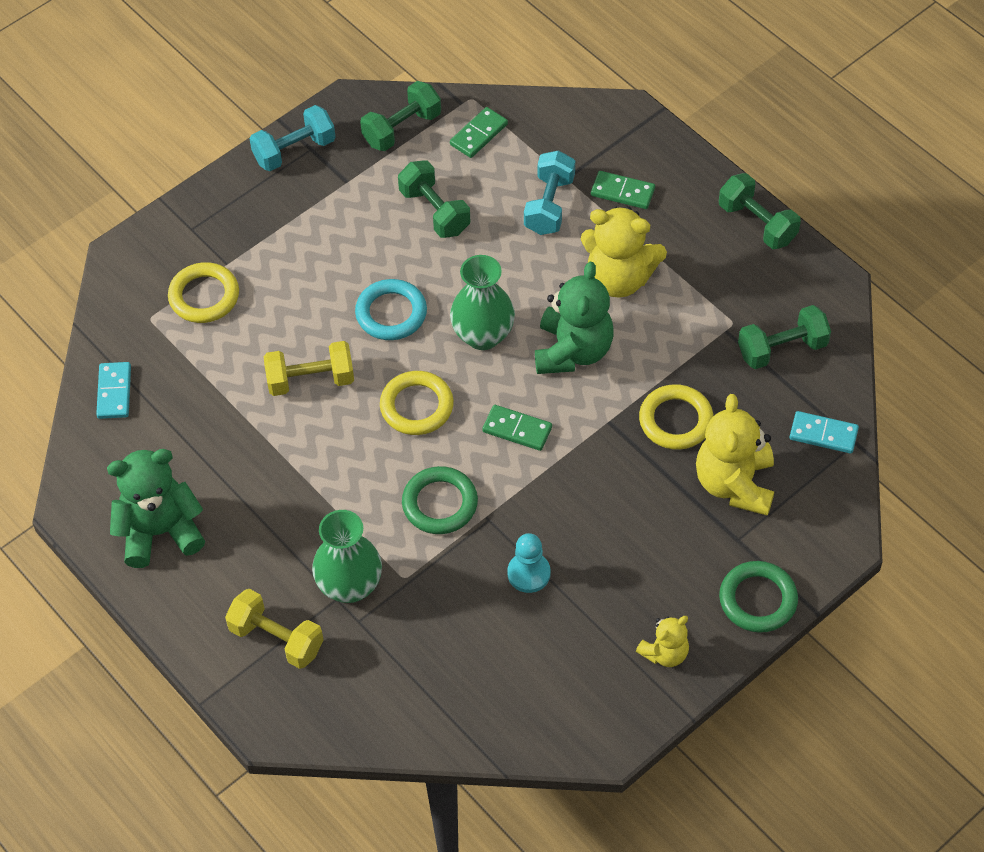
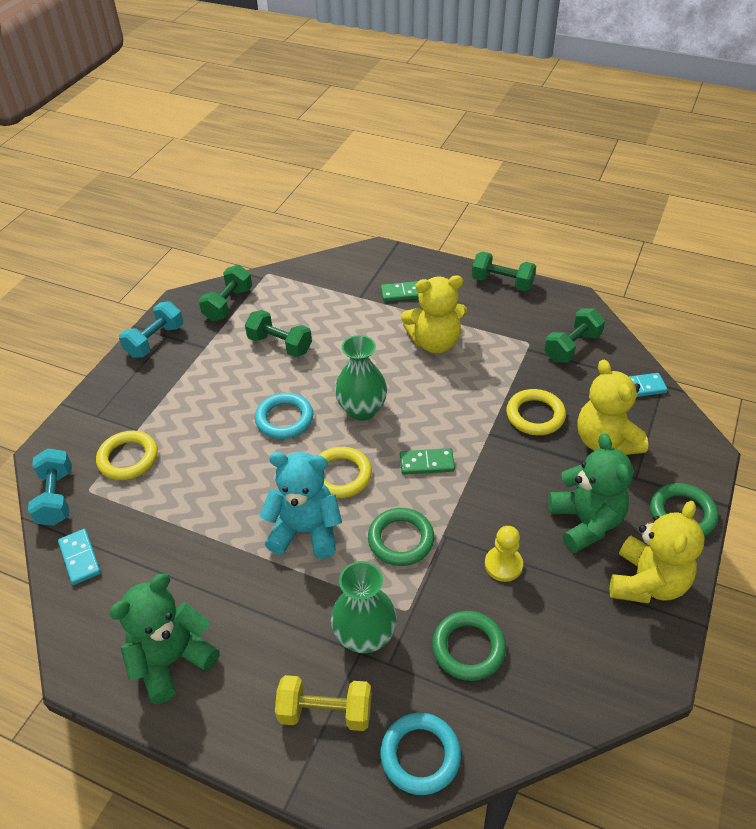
camera: 25 degrees left, 10 degrees down
(310, 380) = (246, 487): yellow dumbbell -> none
(341, 712) = (420, 755): none -> turquoise ring
(348, 454) = (305, 531): none -> turquoise teddy bear
(442, 639) = (468, 648): none -> green ring
(479, 134) = (284, 291): green domino -> none
(529, 573) = (503, 565): turquoise pawn -> yellow pawn
(549, 205) = (358, 316): turquoise dumbbell -> turquoise dumbbell (56, 497)
(573, 351) = (433, 397): green teddy bear -> green teddy bear (585, 522)
(665, 653) = (647, 582): yellow teddy bear -> yellow teddy bear, size x1.80

